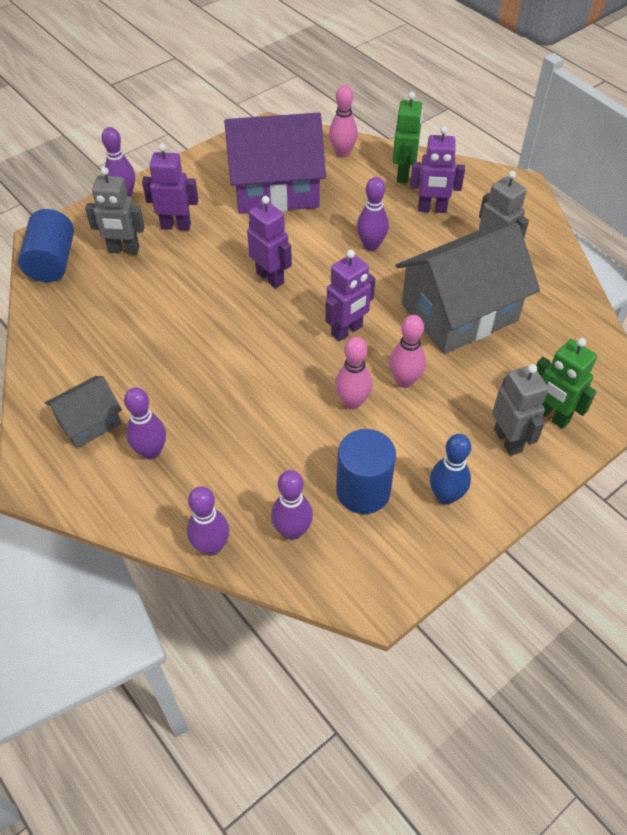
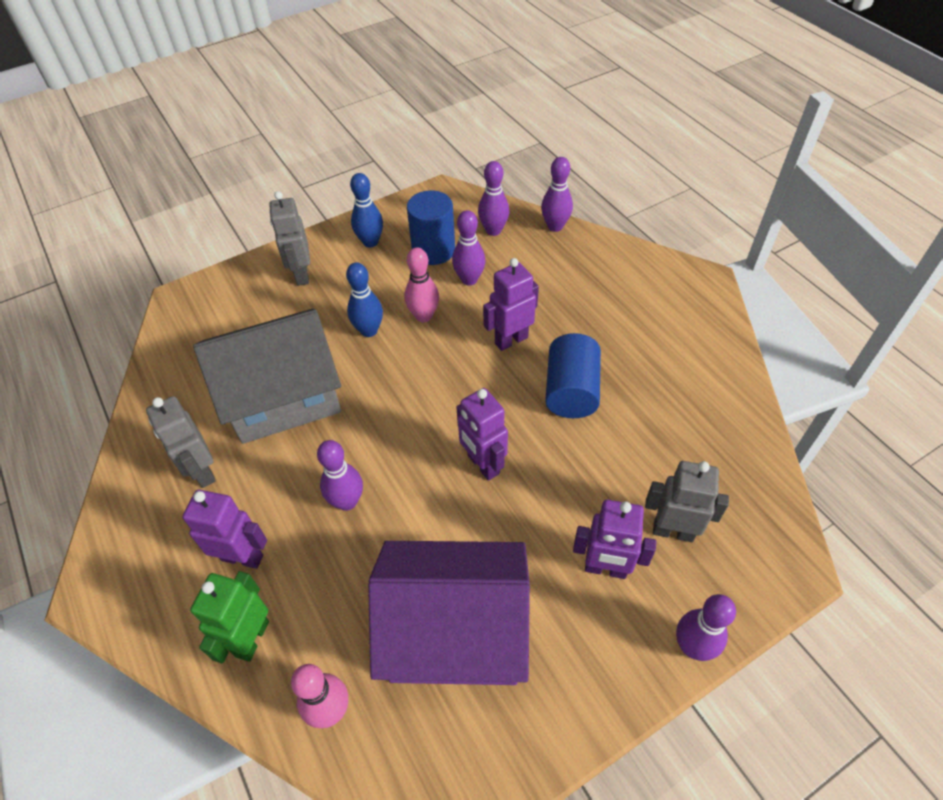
camera: 170 degrees left, 0 degrees up
(52, 262) = (766, 521): blue cylinder -> blue cylinder (571, 391)
(89, 422) = (668, 320): grey house -> none
(151, 451) = (608, 292): purple bowling pin -> purple bowling pin (469, 279)
(347, 331) = (409, 387): purple robot -> purple robot (511, 340)
(404, 381) = (369, 330): pink bowling pin -> blue bowling pin
(551, 416) = (253, 289): green robot -> none

